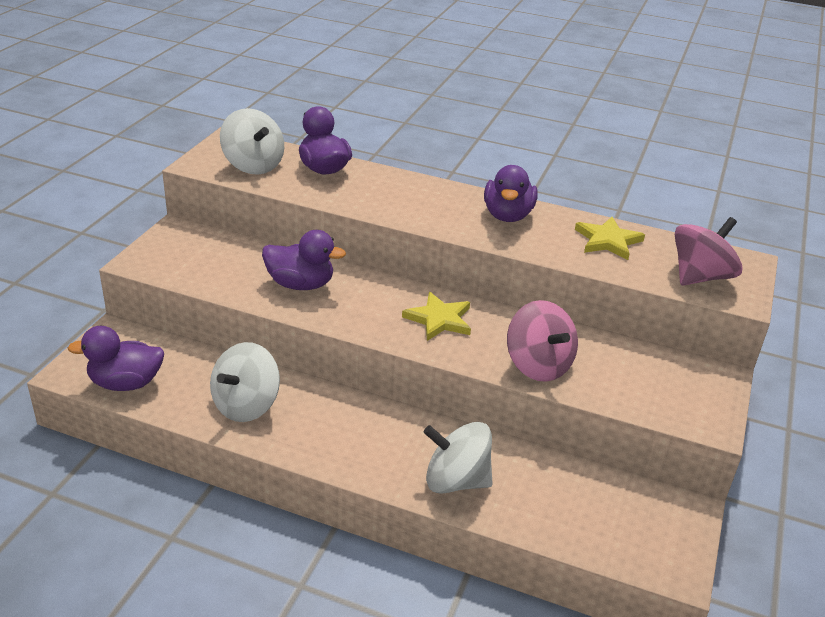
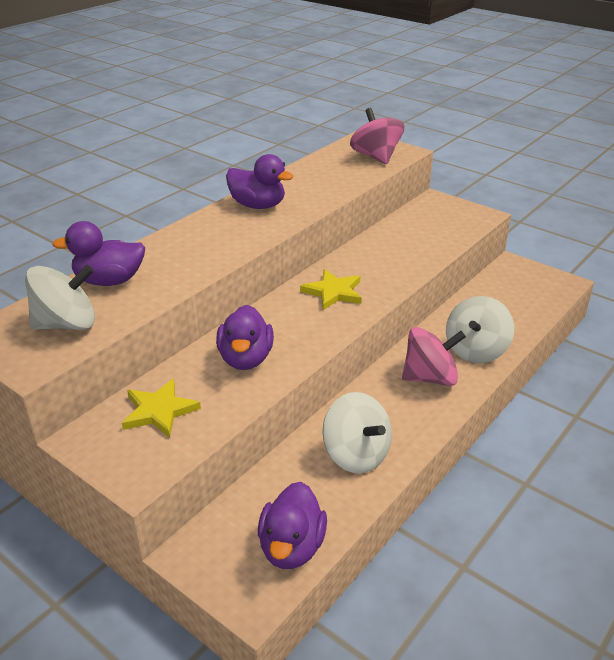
camera: 70 degrees left, 0 degrees up
(300, 284) = (246, 359): purple duck -> purple duck turned 150 degrees clockwise
(538, 365) = (407, 261): pink spinning top -> pink spinning top (430, 378)
(608, 241) = (316, 176): yellow star -> yellow star (159, 411)

